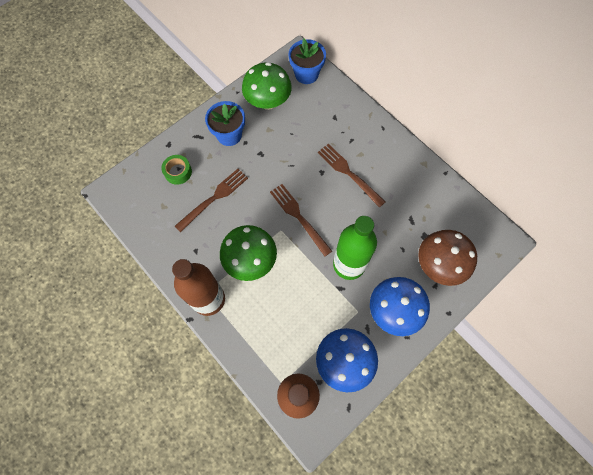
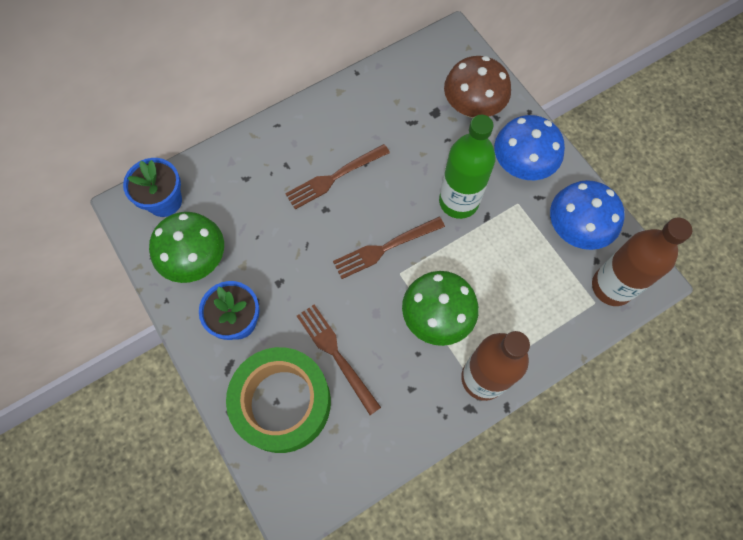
camera: 80 degrees left, 0 degrees up
(178, 172) = (282, 403): green tape -> green tape, size x2.34

